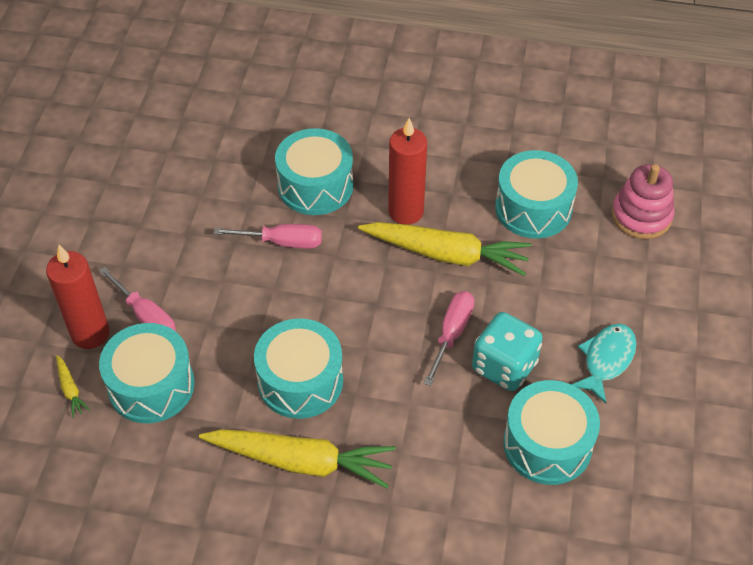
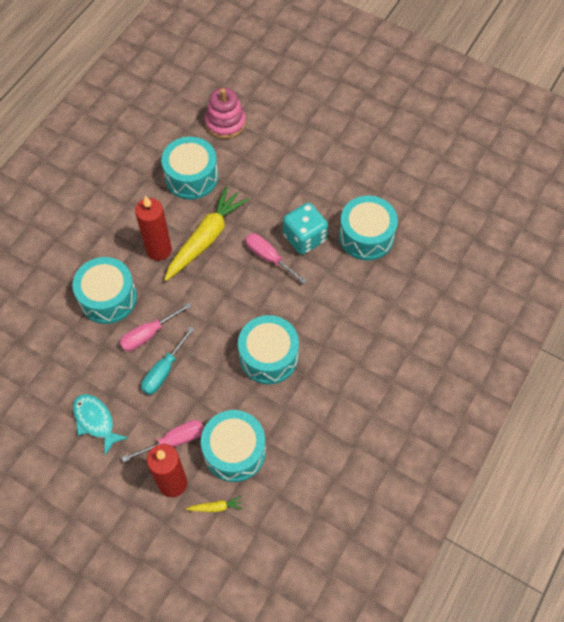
camera: 70 degrees left, 10 degrees up
(238, 274) = (164, 370): none -> turquoise screwdriver
(282, 242) = (148, 334): pink screwdriver -> pink screwdriver turned 150 degrees counterclockwise
(301, 461) = (328, 374): yellow carrot -> none
(606, 360) = (321, 184): turquoise fish -> turquoise fish (96, 421)

